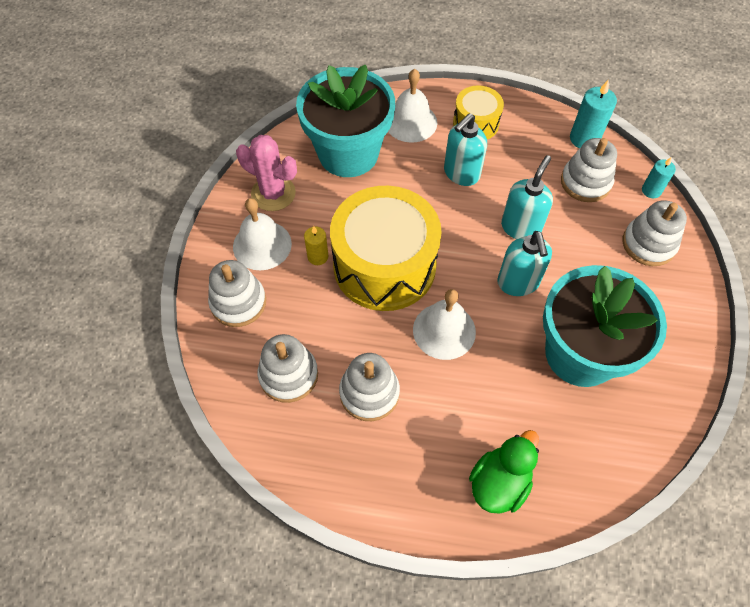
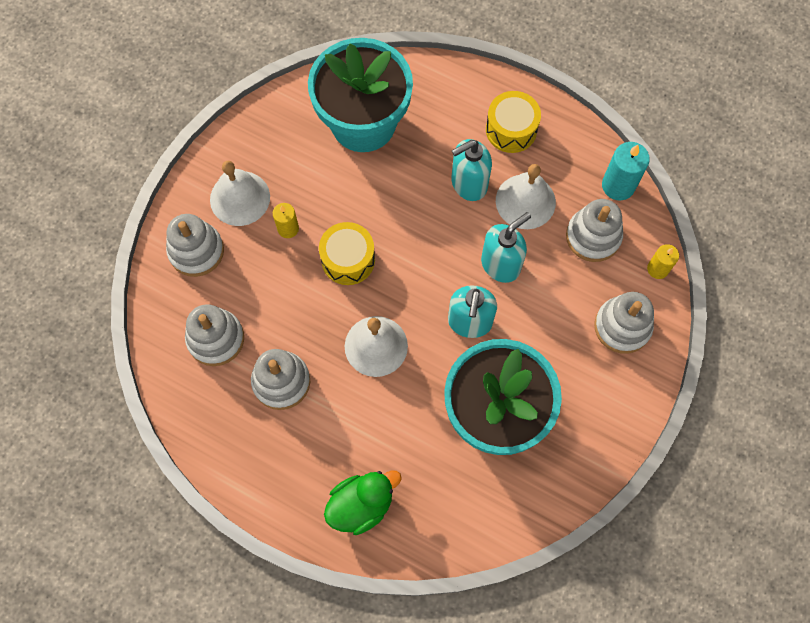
camera: 20 degrees right, 10 degrees up
(273, 193) = (271, 145): pink cactus -> none
(384, 265) = (348, 259): yellow drum -> yellow drum, size x0.51
(411, 122) = (443, 106): white bell -> white bell (525, 201)
(651, 190) = (657, 269): turquoise candle -> yellow candle

